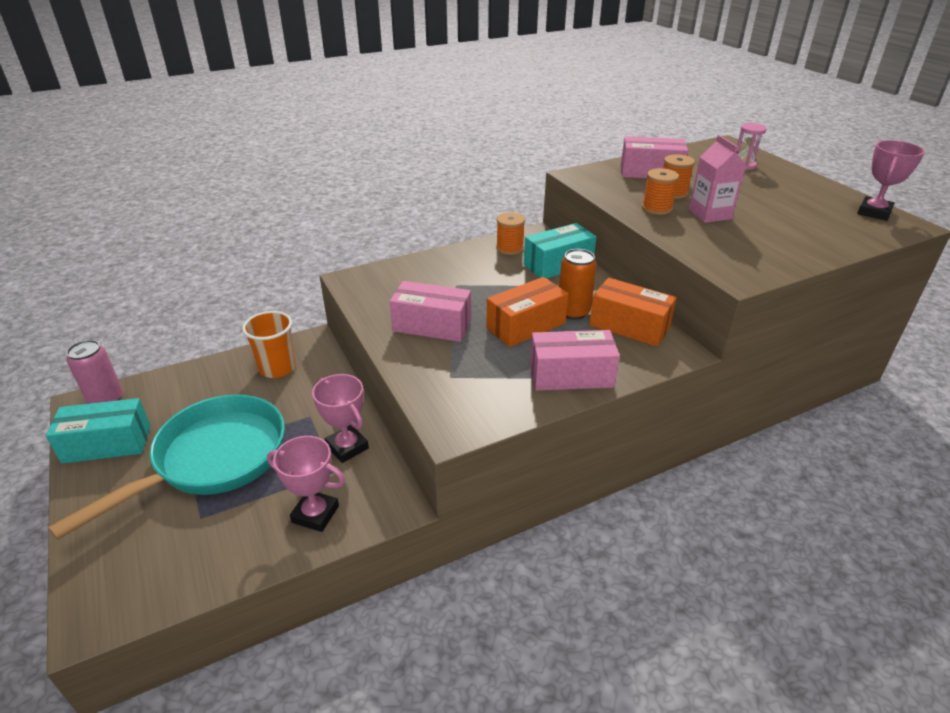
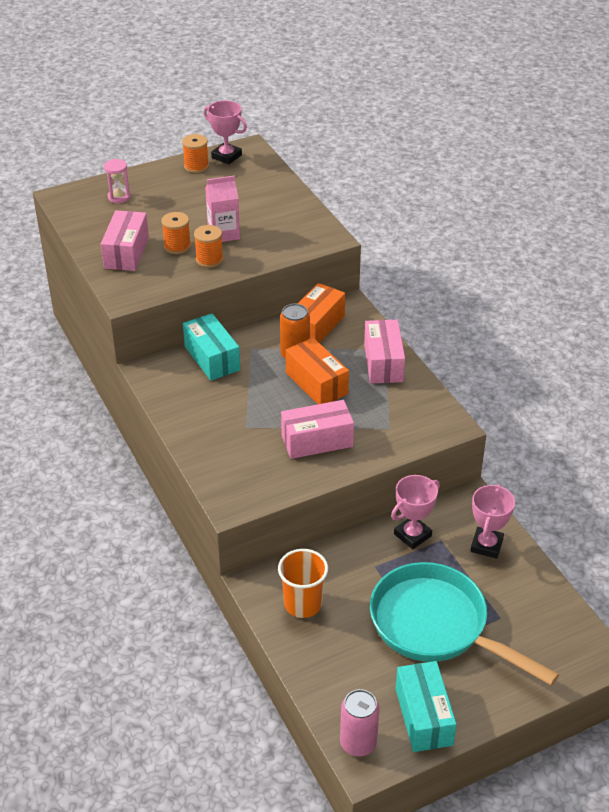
camera: 90 degrees left, 5 degrees up
(432, 326) = (317, 441): pink box -> pink box turned 60 degrees clockwise
(509, 248) = (176, 389): orange spool -> orange spool (196, 166)

